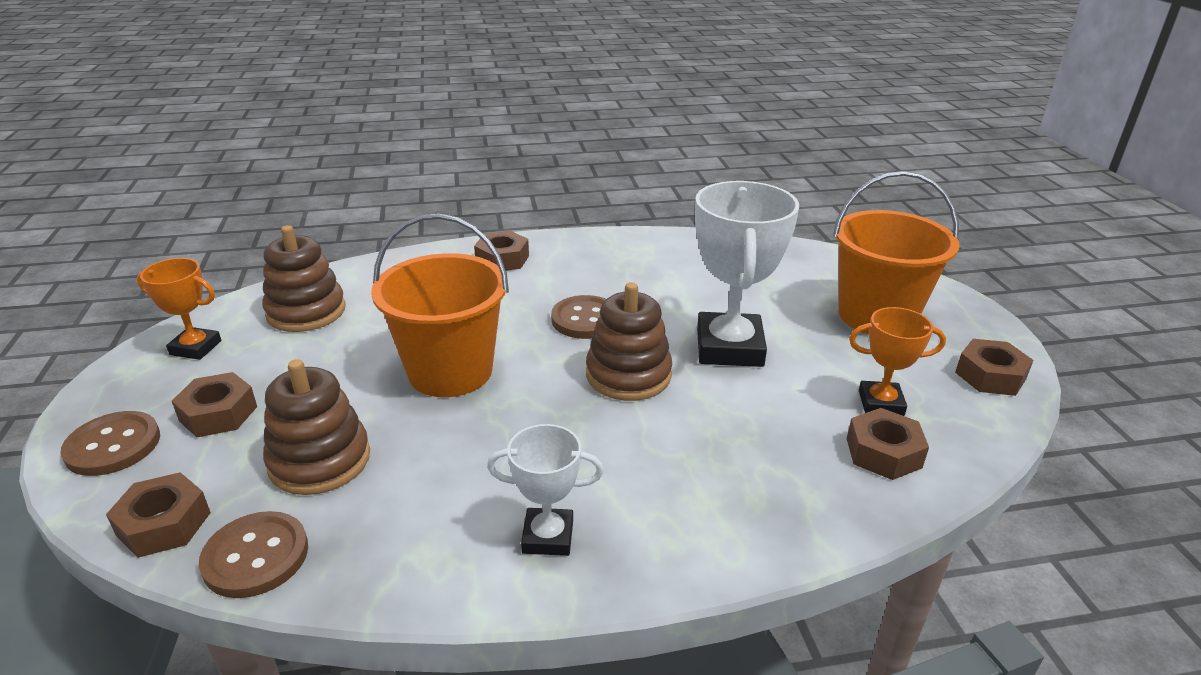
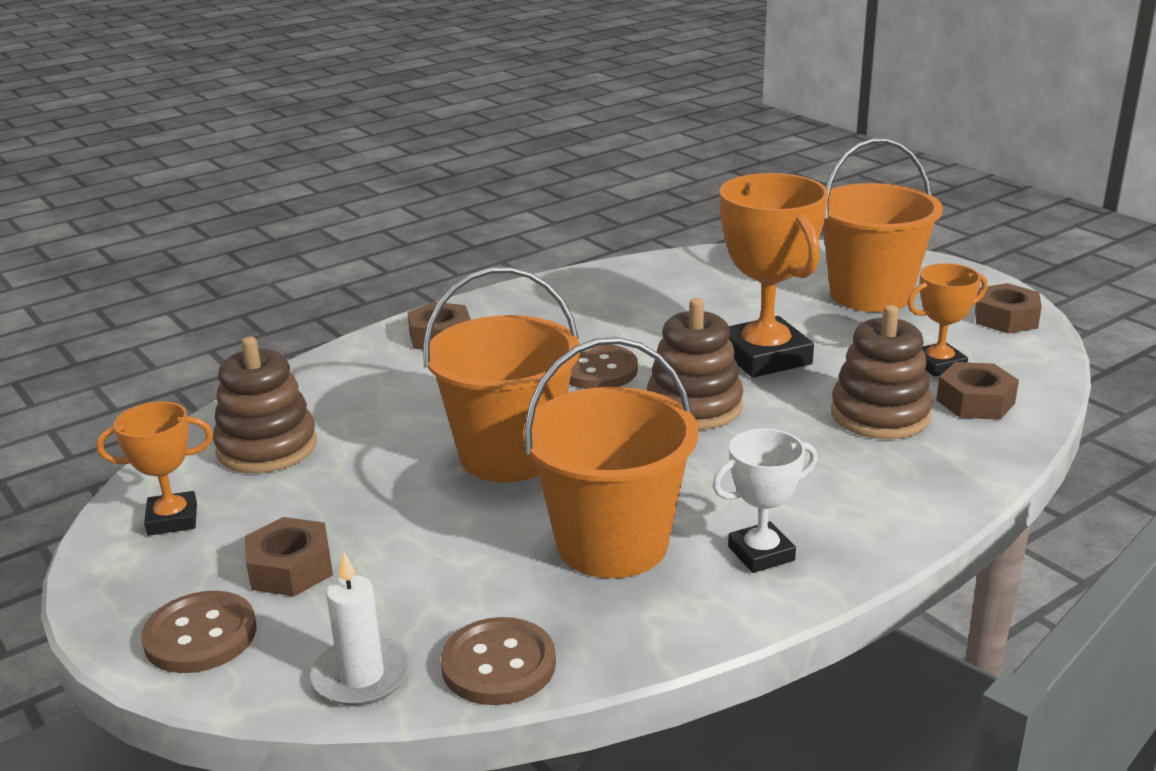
camera: 25 degrees left, 5 degrees down
(164, 524) = (361, 676): brown nut -> white candle
(320, 460) = (464, 570): brown stacking toy -> brown stacking toy (880, 415)
(443, 479) = (612, 544): none -> orange bucket
(729, 347) = (765, 356): white trophy -> orange trophy

